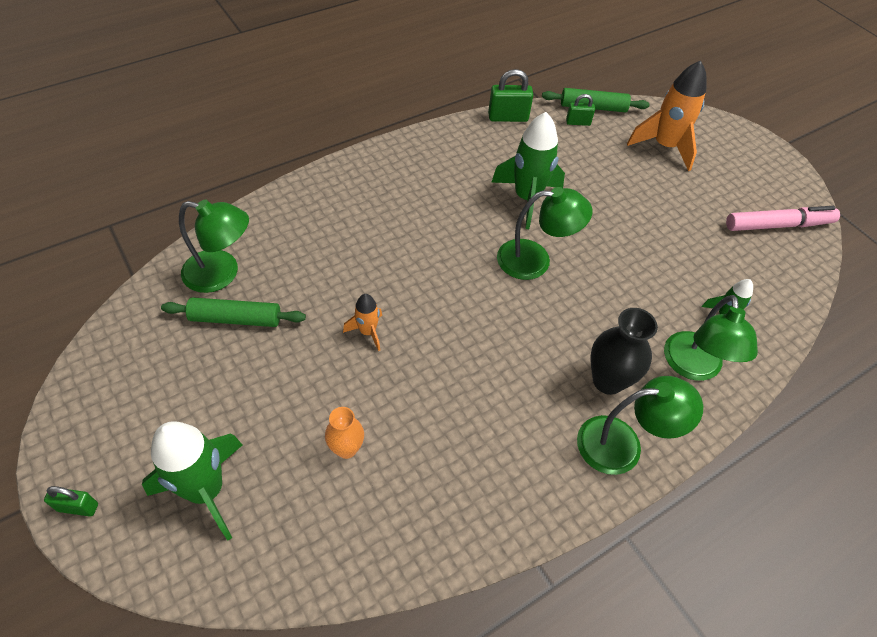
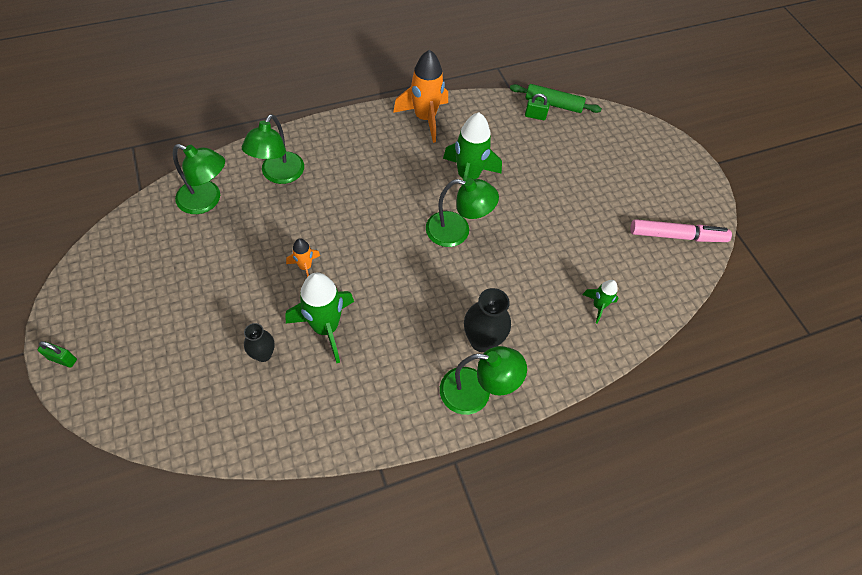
camera: 10 degrees right, 5 degrees up
(206, 490) = (154, 365): green rocket -> green rocket (326, 327)
(236, 319) = (208, 239): green rolling pin -> none
(346, 449) = (263, 354): orange vase -> black vase
(508, 117) = (476, 102): green padlock -> none
(664, 147) = (603, 149): orange rocket -> orange rocket (425, 118)
(693, 367) = (556, 343): green lamp -> green lamp (279, 175)

